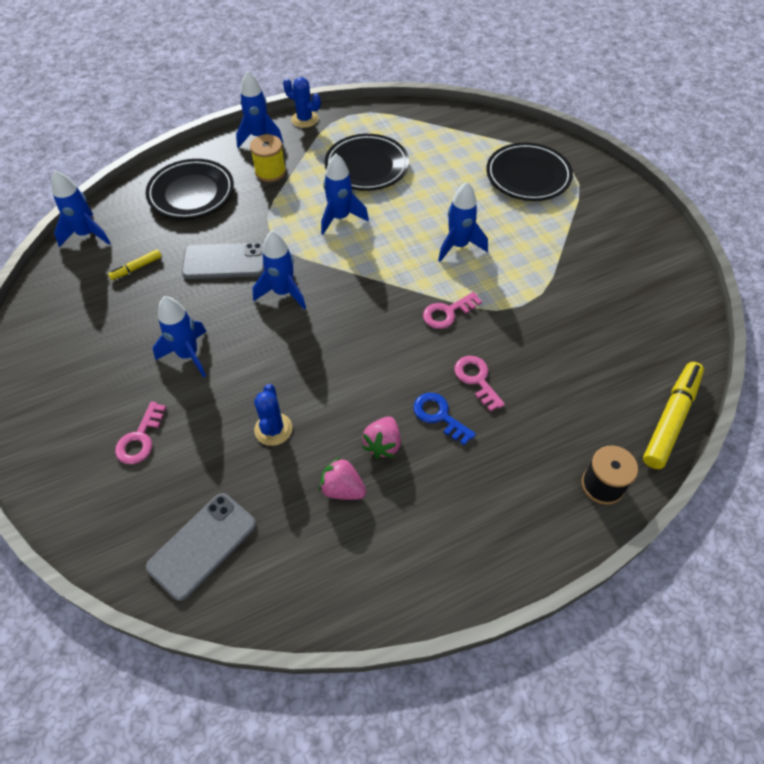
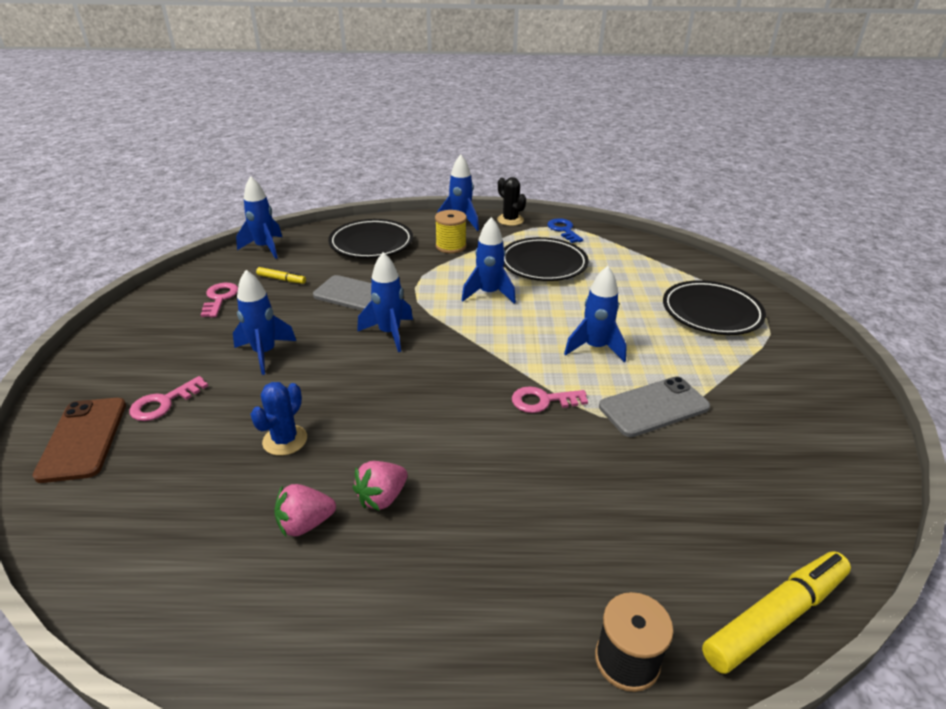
camera: 25 degrees right, 20 degrees down
(100, 500) = (83, 439): none -> brown phone
(136, 268) = (281, 279): yellow marker -> yellow marker turned 150 degrees counterclockwise
(202, 545) = (127, 518): grey phone -> grey phone (653, 407)
(304, 119) = (510, 220): blue cactus -> black cactus
(342, 489) = (305, 524): pink strawberry -> pink strawberry turned 75 degrees counterclockwise
(439, 416) = (465, 494): blue key -> blue key (563, 230)
(476, 379) = (533, 474): pink key -> pink key (220, 298)

